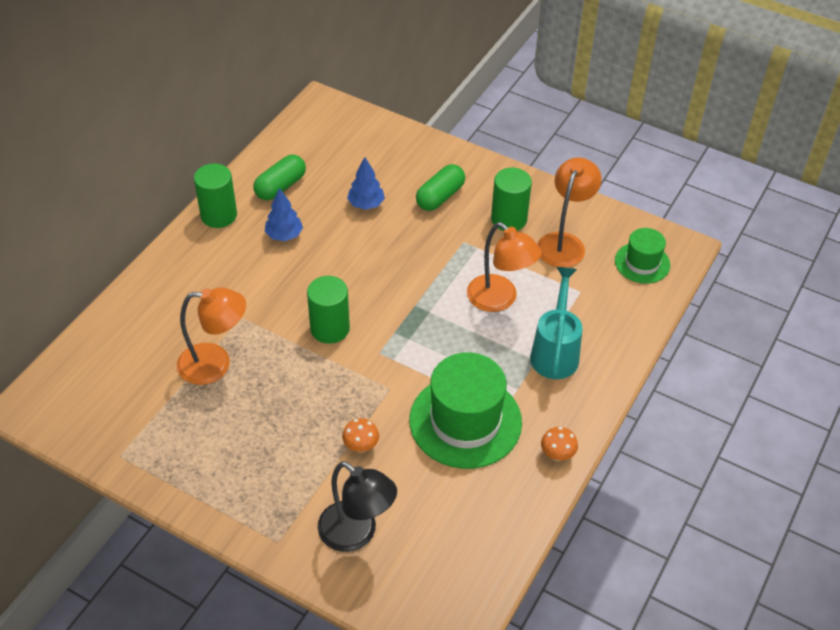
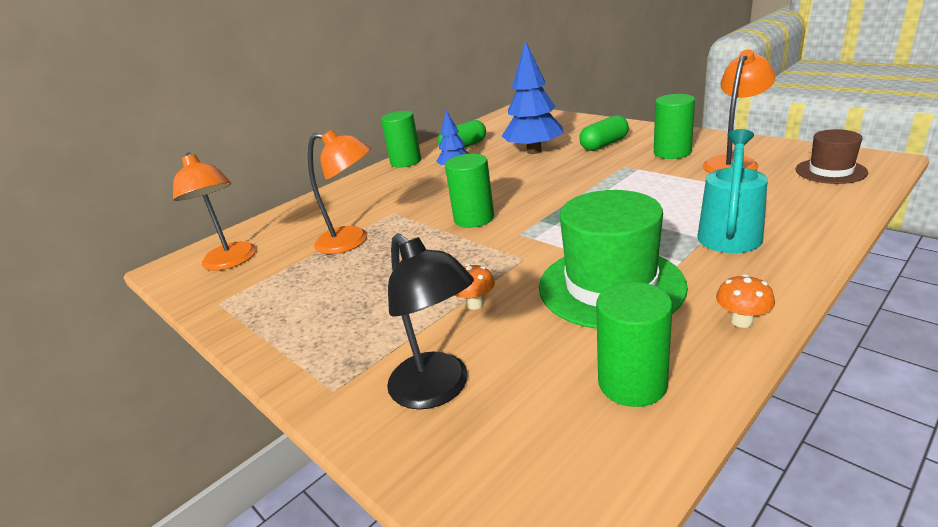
camera: 20 degrees right, 20 degrees down
(366, 204) = (534, 151): blue tree -> blue tree, size x1.79
(487, 516) = (632, 383): none -> green cylinder
(499, 300) = (660, 198): orange lamp -> orange lamp (231, 262)
(642, 263) = (830, 171): green hat -> brown hat

